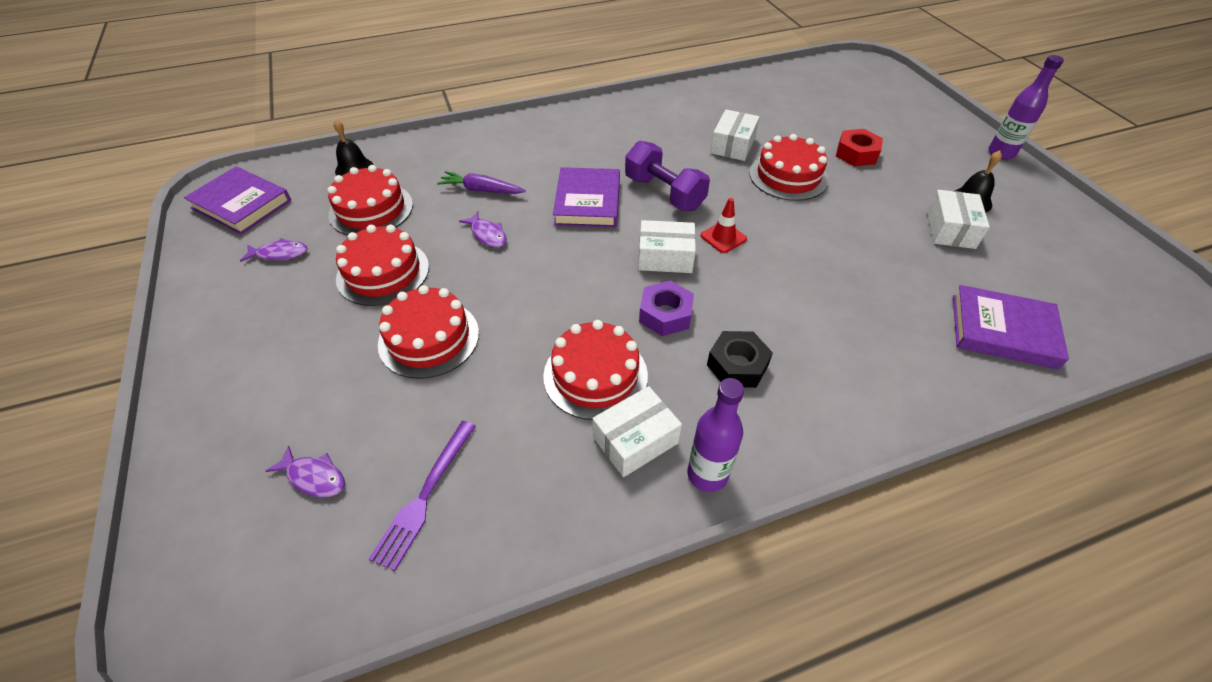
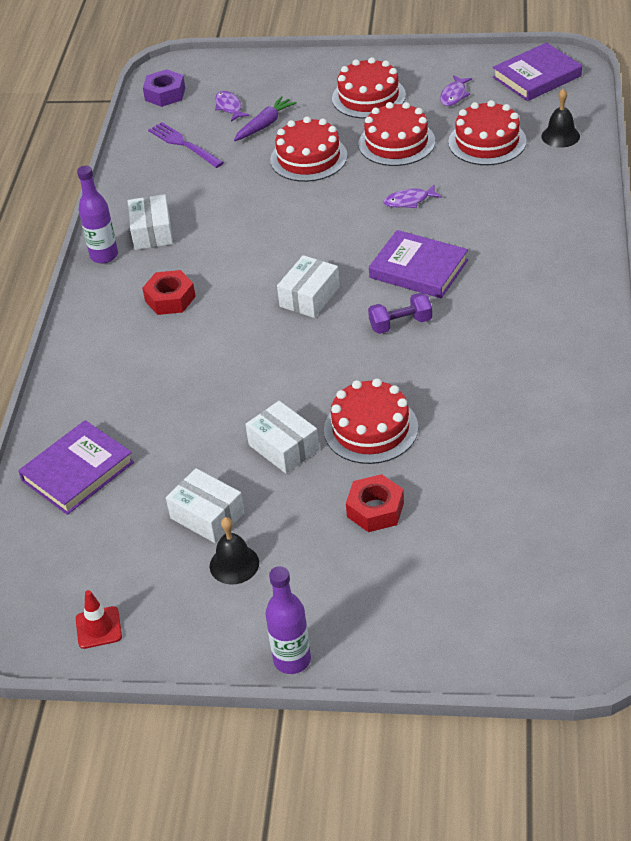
camera: 120 degrees right, 5 degrees down
(314, 477) = (229, 107): purple fish -> purple fish turned 105 degrees clockwise
(481, 190) = (479, 207): purple carrot -> purple carrot (264, 125)
(595, 375) = (216, 227): red cake -> red cake (368, 97)
(664, 193) = (400, 324): purple dumbbell -> purple dumbbell, size x0.65
(665, 314) = (245, 277): purple nut -> purple nut (165, 94)
(723, 237) = (310, 342): red traffic cone -> red traffic cone (98, 628)
(733, 145) = (454, 406): white box -> white box (283, 447)
(737, 365) = (170, 299): black nut -> red nut

